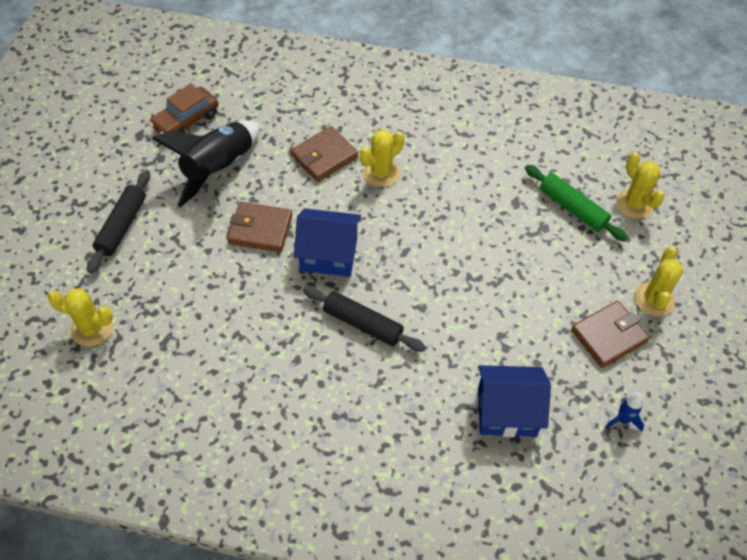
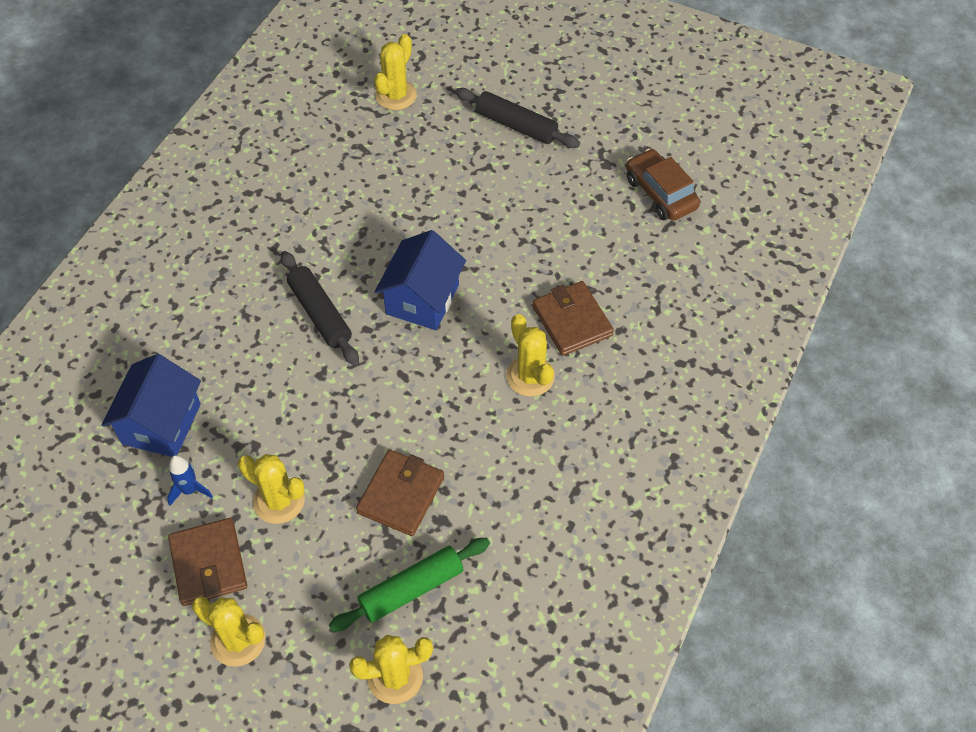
camera: 105 degrees right, 0 degrees up
(218, 169) = (577, 215): black rocket -> none
(260, 229) = (477, 242): brown wallet -> brown wallet (401, 495)
(363, 324) = (320, 314): black rolling pin -> black rolling pin turned 75 degrees counterclockwise
(540, 305) = (279, 501): none -> yellow cactus
(623, 420) = (100, 539): blue rocket -> blue rocket (189, 490)

